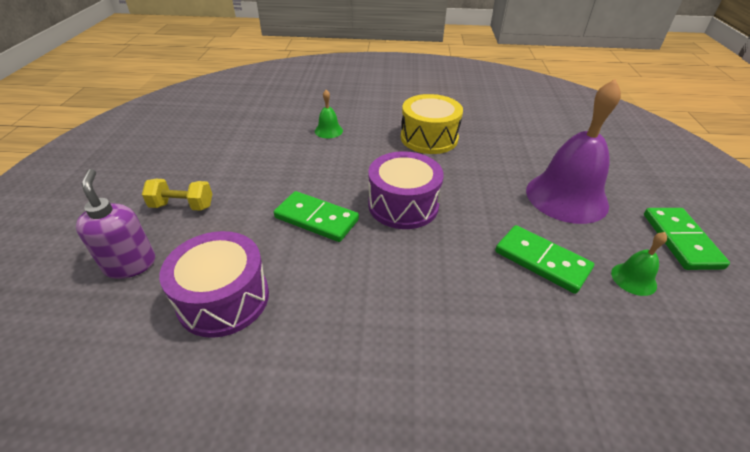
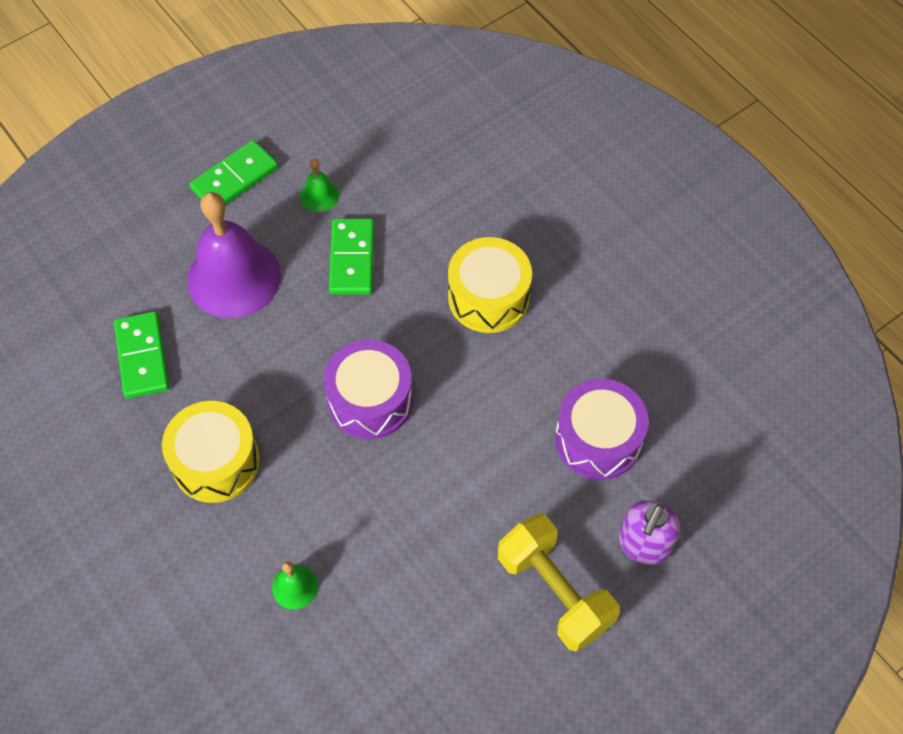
camera: 130 degrees left, 20 degrees up
(182, 206) = (554, 591): yellow dumbbell -> yellow dumbbell, size x1.70
(316, 219) = (457, 455): green domino -> green domino (142, 357)
(426, 323) = (488, 297): none -> yellow drum

